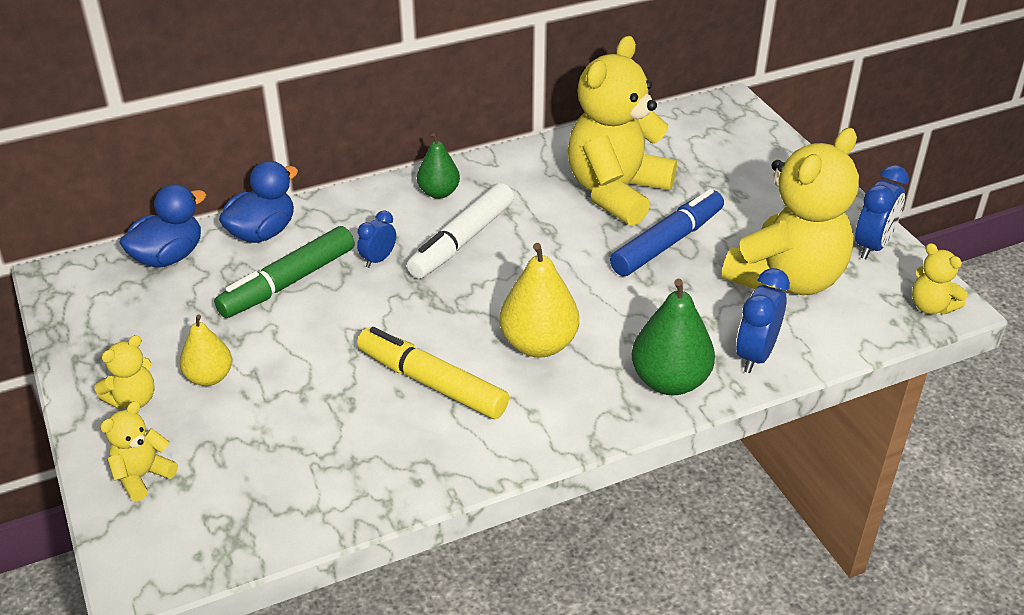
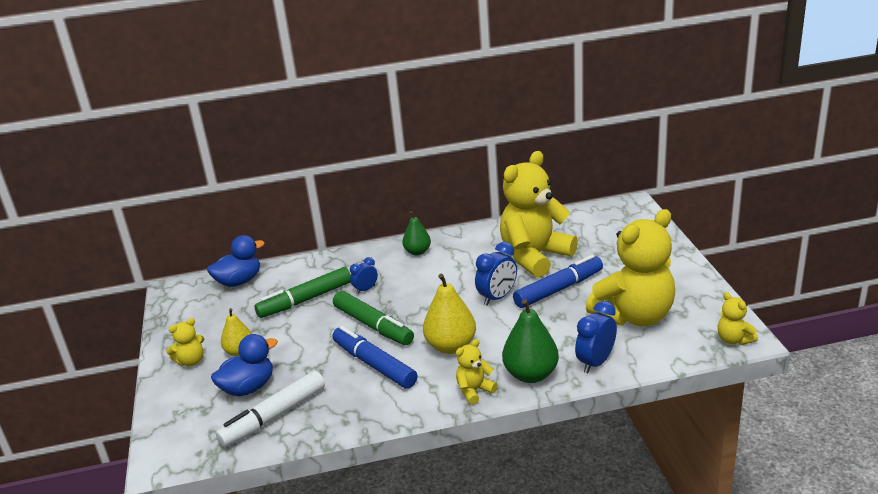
camera: 15 degrees right, 10 degrees down
(142, 476) = (182, 405): yellow teddy bear -> yellow teddy bear (474, 391)
(262, 232) = (300, 270): blue duck -> blue duck (248, 387)
(409, 318) = (373, 325): none -> green marker
(432, 383) = (374, 365): yellow marker -> blue marker
(462, 241) = (423, 281): white marker -> white marker (274, 416)
(872, 246) = (704, 298): blue clock -> blue clock (497, 297)

